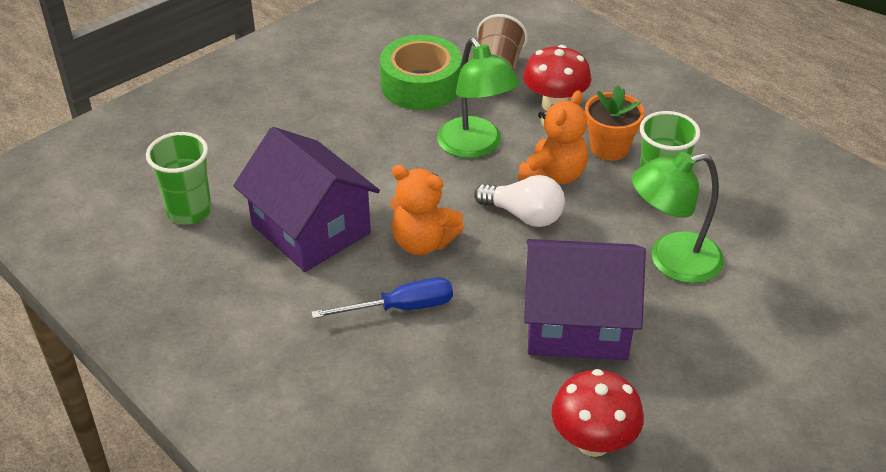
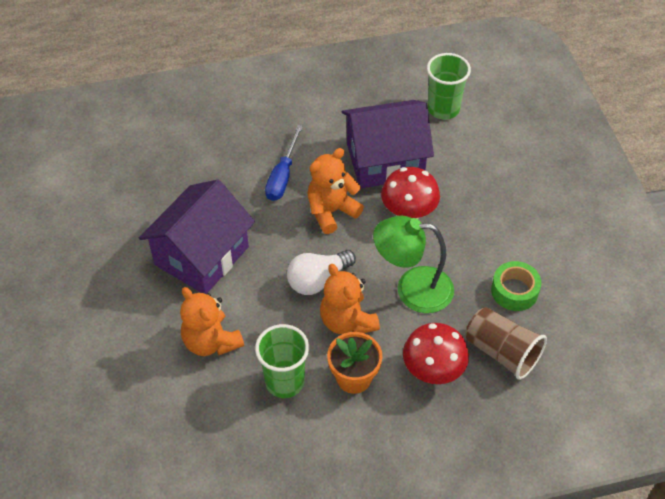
camera: 120 degrees right, 10 degrees up
(421, 85) = (514, 291): green tape -> green tape, size x0.63
(593, 442) = (117, 216): red mushroom -> red mushroom (408, 213)
(671, 261) = (211, 342): green lamp -> orange teddy bear

